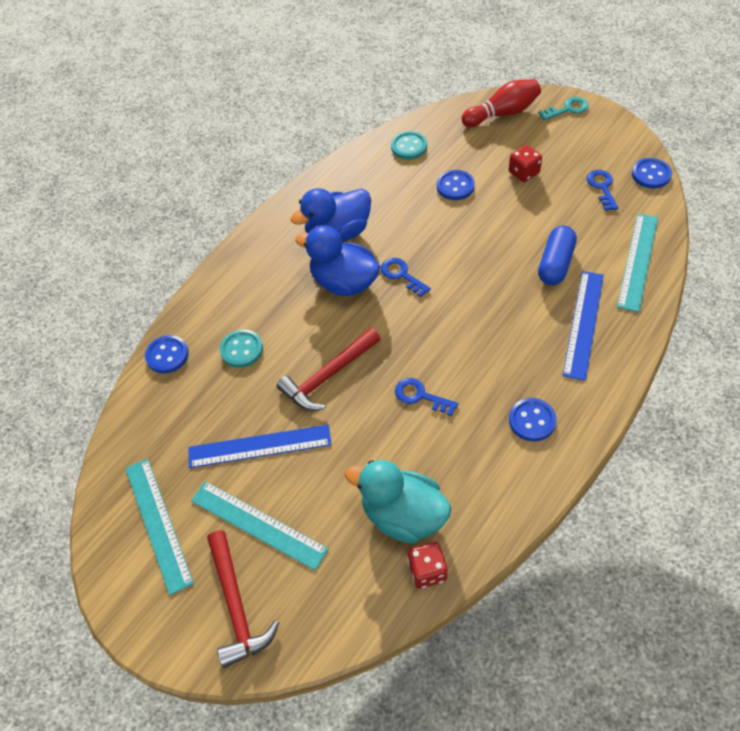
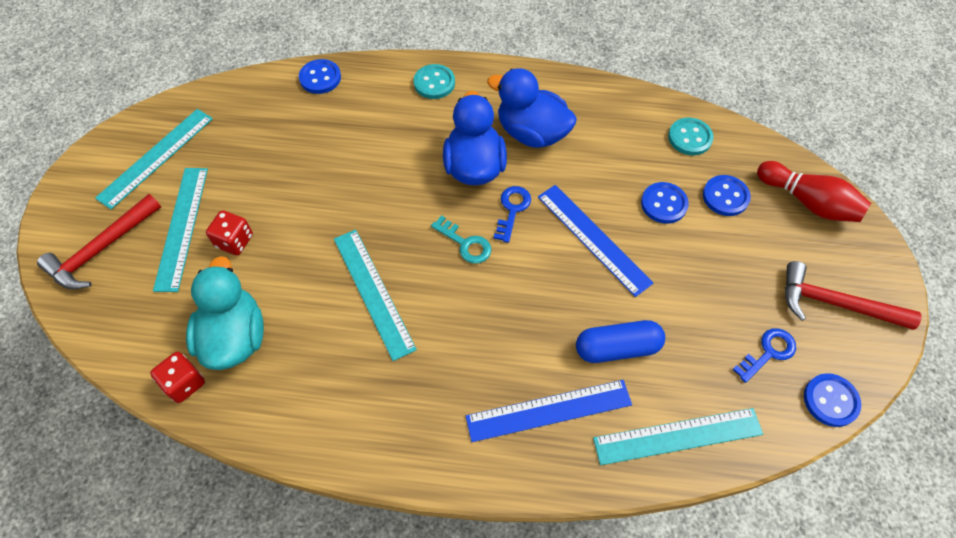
camera: 55 degrees right, 5 degrees up
(242, 349) = (353, 126): turquoise button -> turquoise button (434, 83)
(259, 446) = (259, 190): blue ruler -> blue ruler (593, 239)
(328, 376) = (358, 205): red hammer -> red hammer (835, 303)
(420, 396) = (373, 292): blue key -> turquoise ruler
(524, 173) = (731, 261): red dice -> red dice (234, 241)
(532, 420) = (393, 408): blue button -> blue button (725, 197)
(567, 109) = (870, 265): turquoise key -> turquoise key (465, 243)

